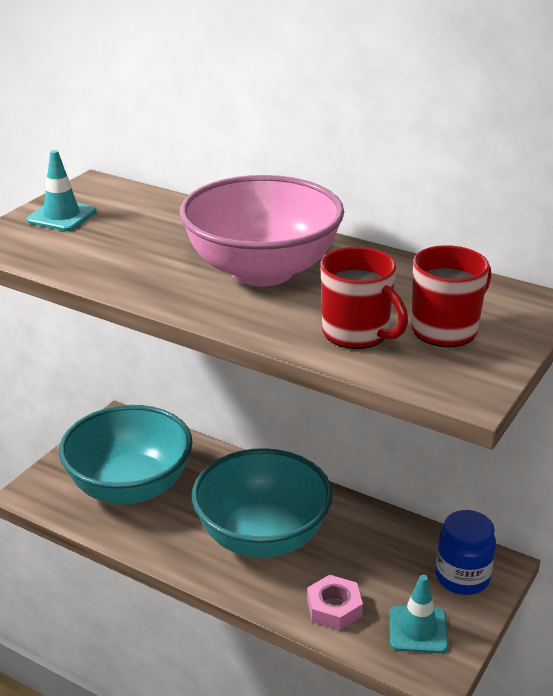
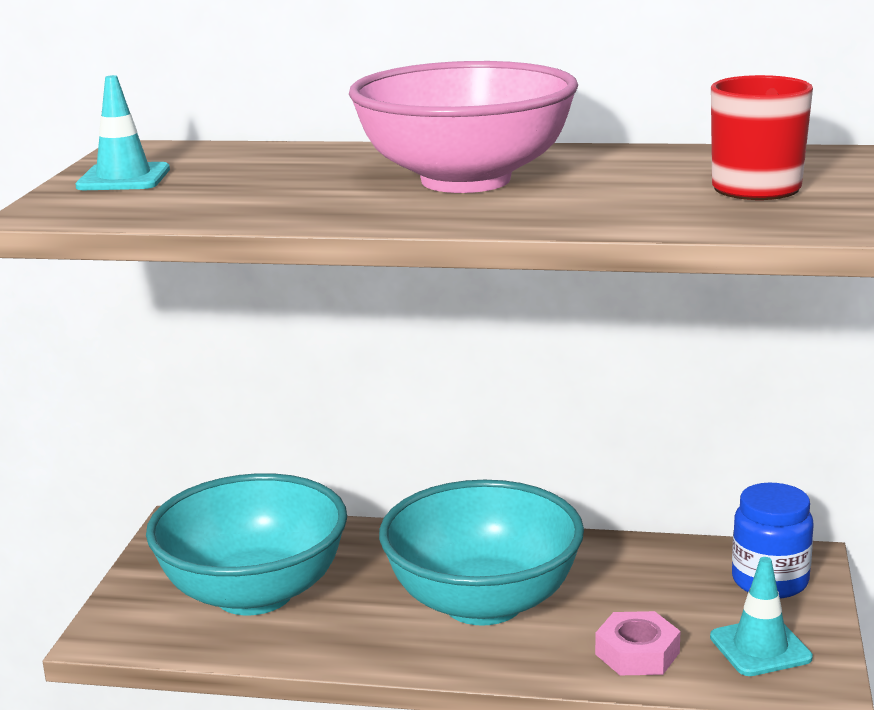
camera: 20 degrees left, 10 degrees down
(357, 334) = (656, 207): red mug -> none

